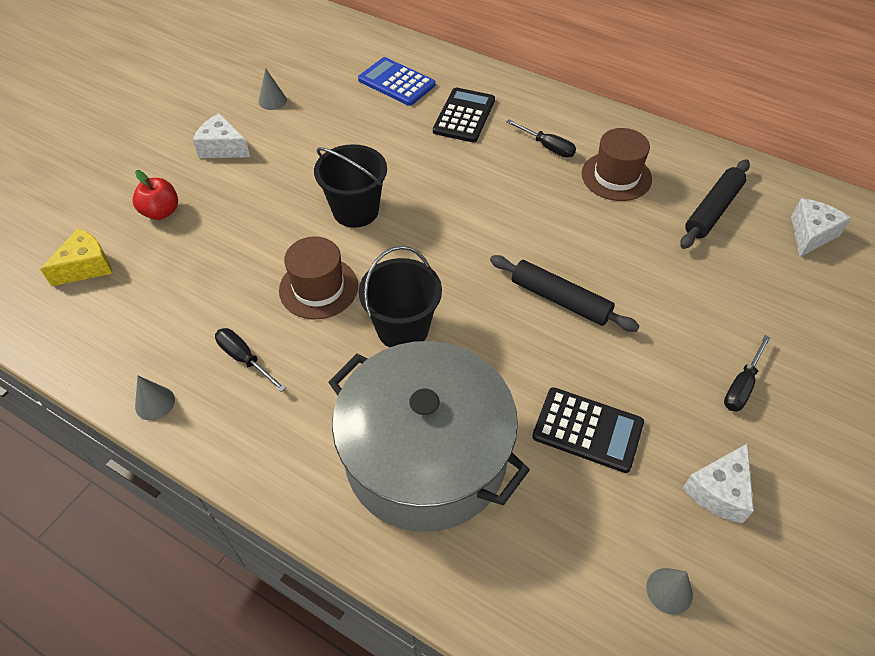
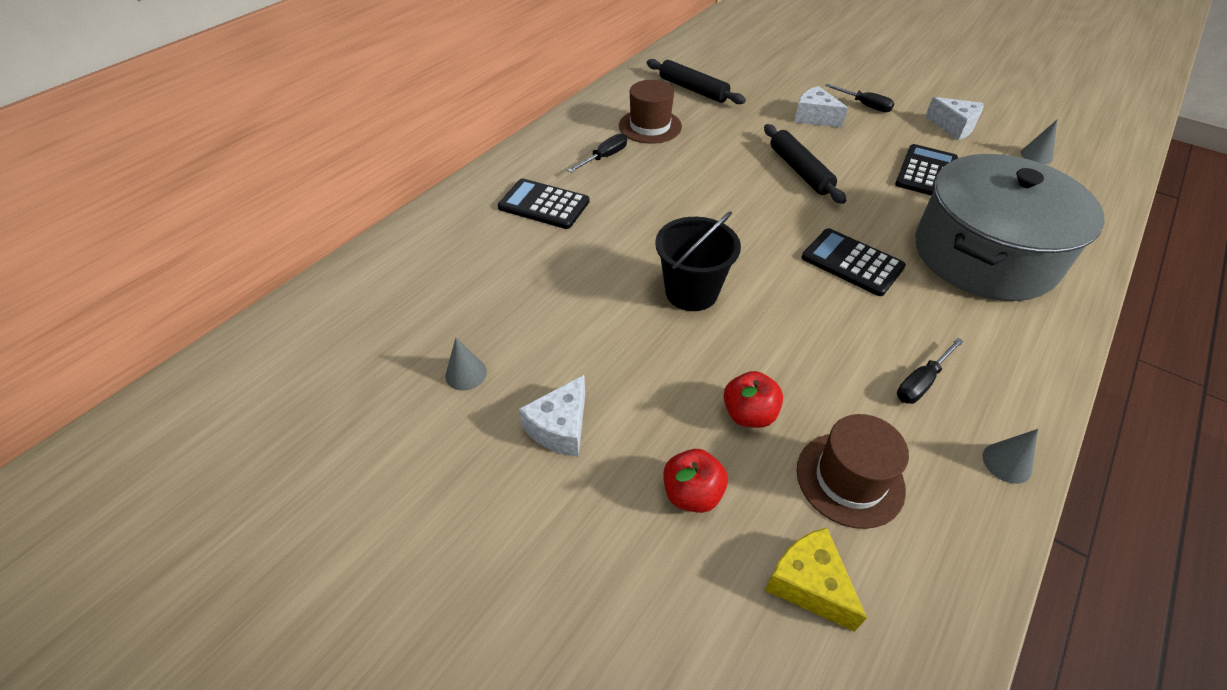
camera: 85 degrees left, 5 degrees down
(223, 243) = (749, 414): none -> red apple
(318, 288) = (810, 322): brown hat -> brown hat (850, 479)
(396, 82) = (466, 252): blue calculator -> none
(402, 329) = (852, 262): black bucket -> black calculator
(560, 299) = (800, 170): black rolling pin -> black rolling pin turned 60 degrees counterclockwise
(811, 234) = (718, 57): white cheese -> white cheese (814, 117)

